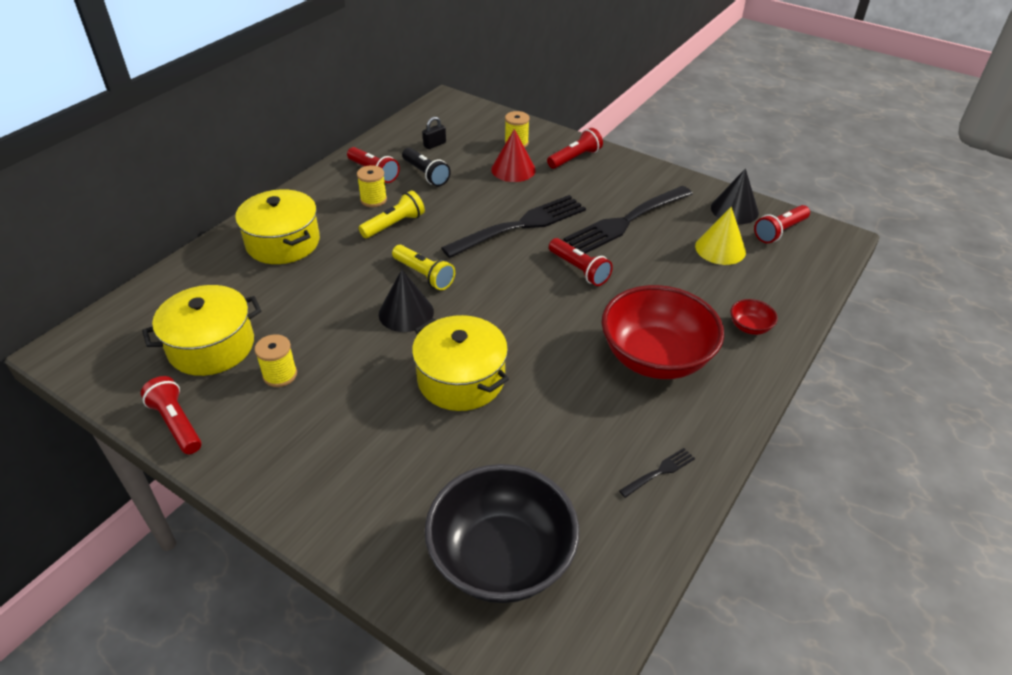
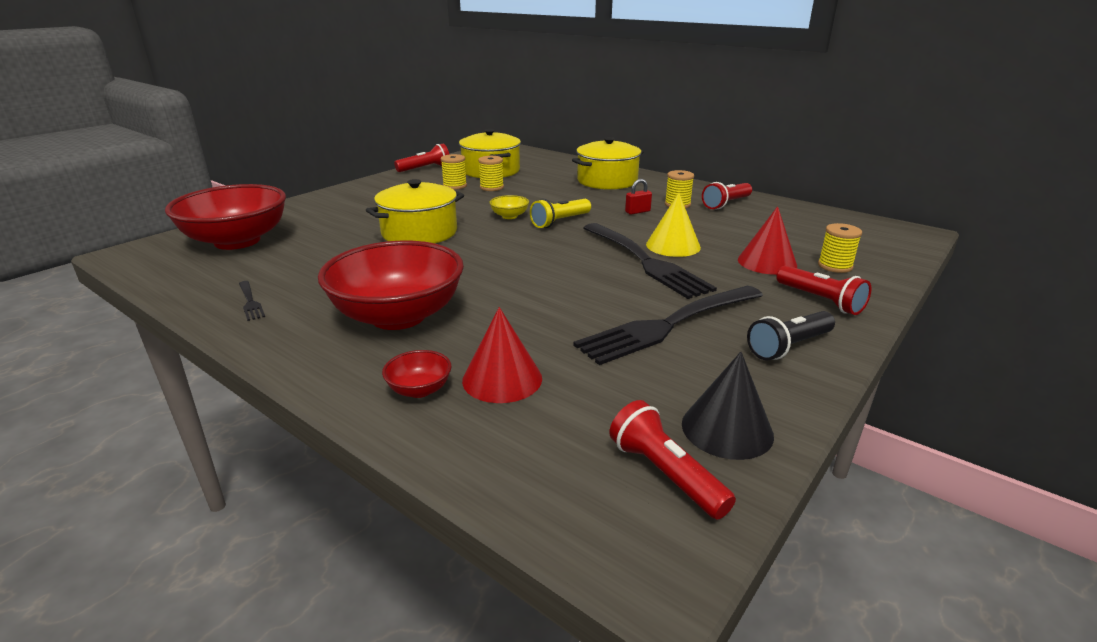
camera: 95 degrees right, 15 degrees down
(293, 338) = (491, 187): none -> yellow spool
(394, 225) = (637, 212): yellow flashlight -> red padlock
(406, 313) = (509, 216): black cone -> yellow bowl
(425, 174) = (732, 222): black flashlight -> black flashlight (788, 347)
(434, 144) = (798, 226): black padlock -> none
(501, 558) = (237, 241): black bowl -> red bowl
(579, 270) = (561, 287): red flashlight -> none
(627, 221) = (669, 324): black fork -> black fork turned 90 degrees counterclockwise
(720, 249) = (606, 394): yellow cone -> yellow cone (673, 246)
(722, 291) = (502, 379): none -> red cone

